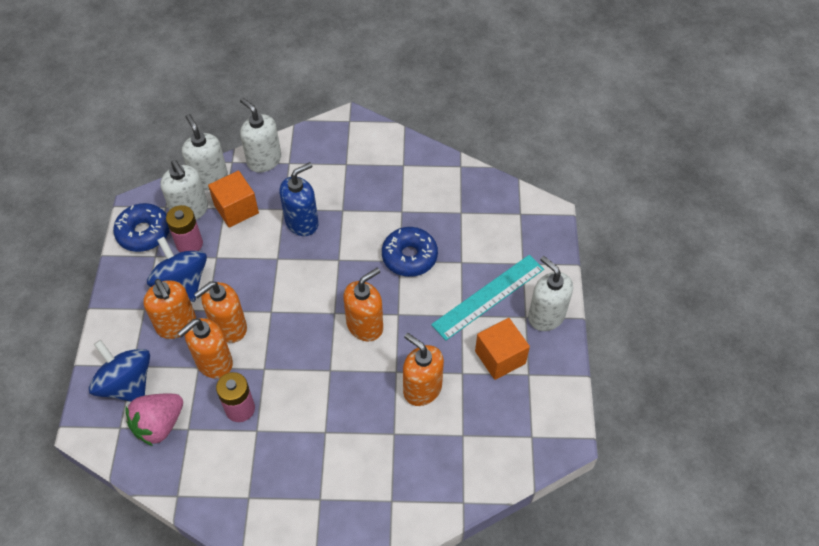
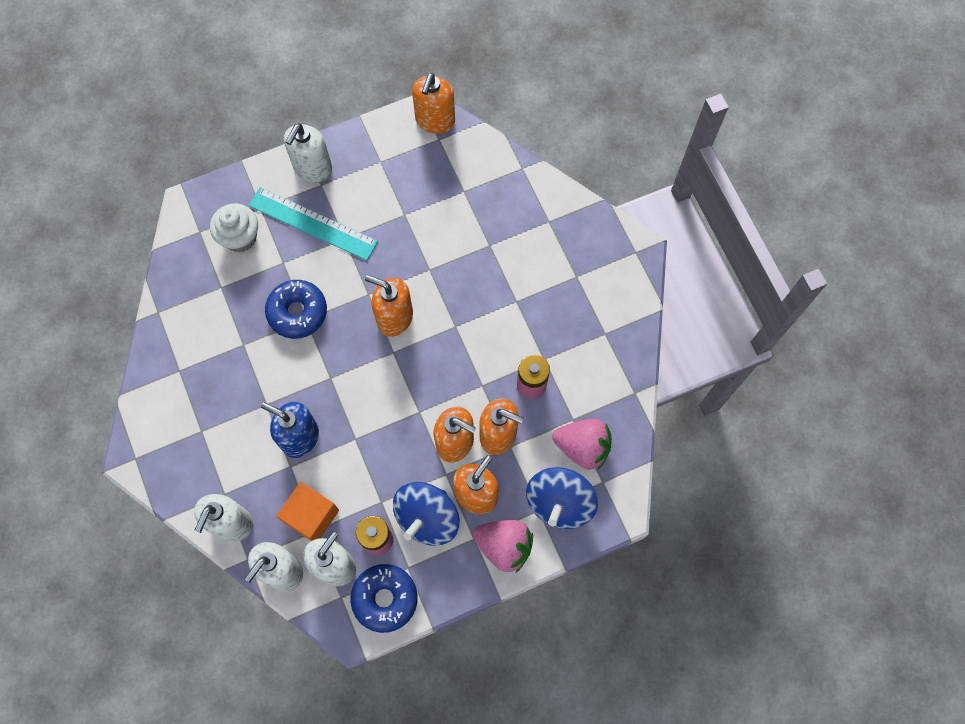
camera: 115 degrees left, 15 degrees up
(123, 327) = (504, 546): none -> pink strawberry
(422, 389) = (436, 240): orange soap dispenser -> orange soap dispenser (435, 120)
(500, 357) = (374, 190): orange cube -> none
(501, 239) = (240, 237): none -> white cupcake

